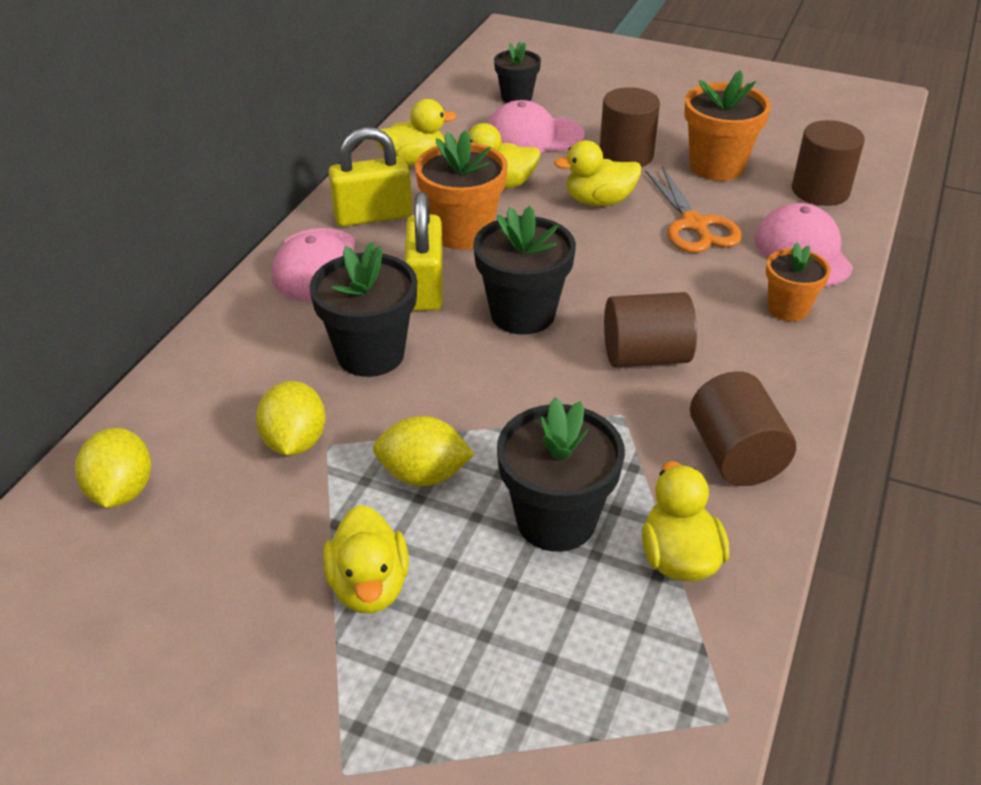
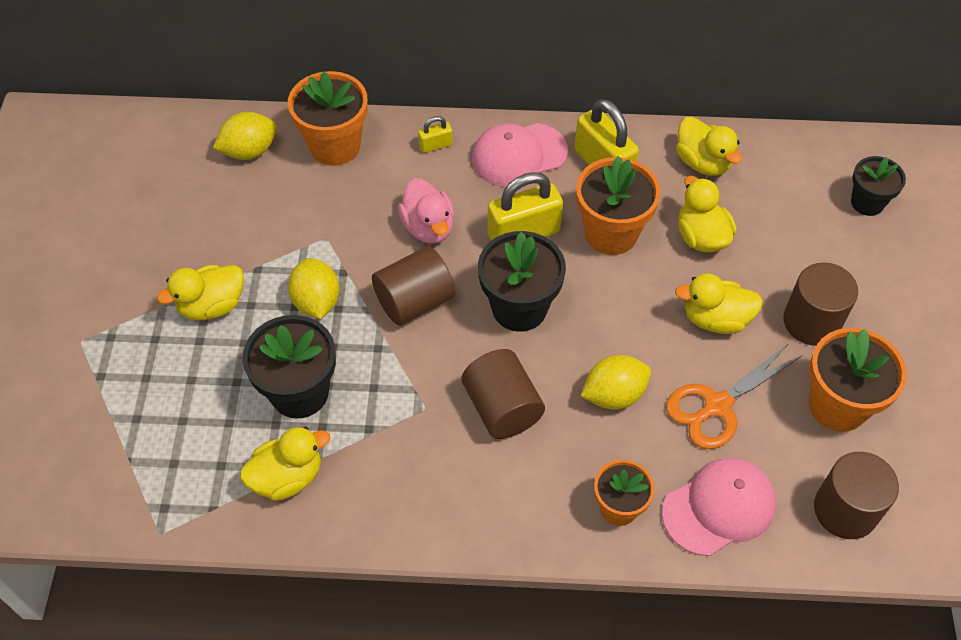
camera: 70 degrees right, 15 degrees up
(183, 405) = (335, 146): none -> orange flower pot
(253, 321) = (435, 145): none -> yellow padlock
(295, 442) = (322, 219): yellow lemon -> yellow lemon (614, 395)
(370, 354) = (428, 227): black flower pot -> pink duck
(533, 136) = (801, 237): pink cap -> none
(598, 201) = (715, 319): yellow duck -> yellow duck turned 60 degrees counterclockwise
(735, 455) = (406, 496): brown cylinder -> brown cylinder (414, 301)

